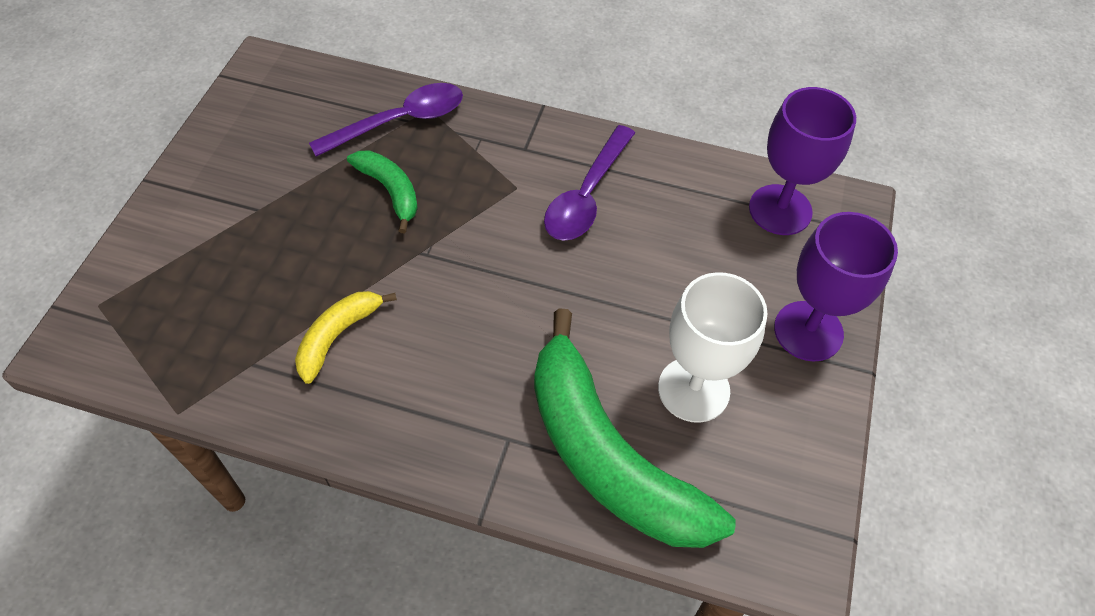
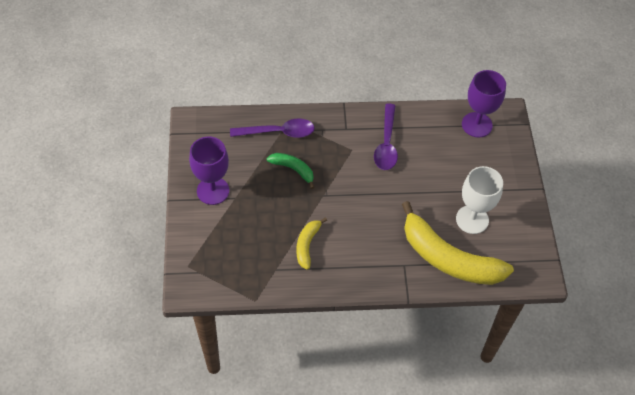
camera: 20 degrees left, 0 degrees up
(400, 121) = (278, 132): purple spoon -> purple spoon turned 45 degrees clockwise
(608, 455) = (448, 258): green banana -> yellow banana
(808, 331) = (510, 178): purple goblet -> purple goblet (213, 191)

